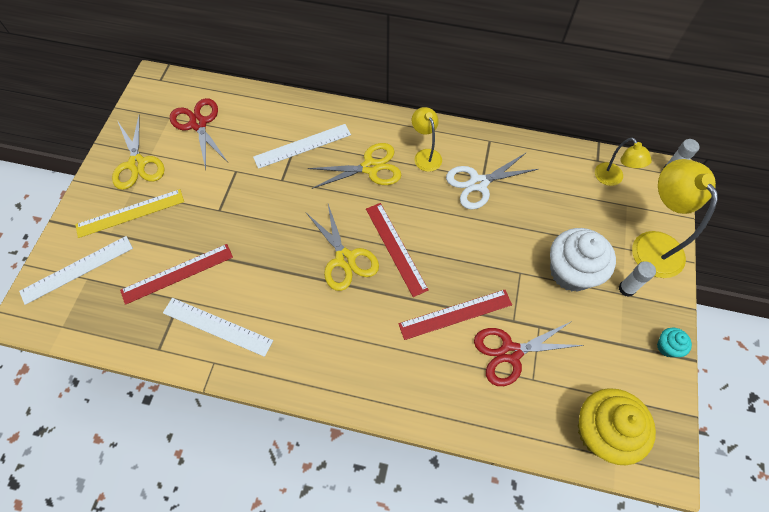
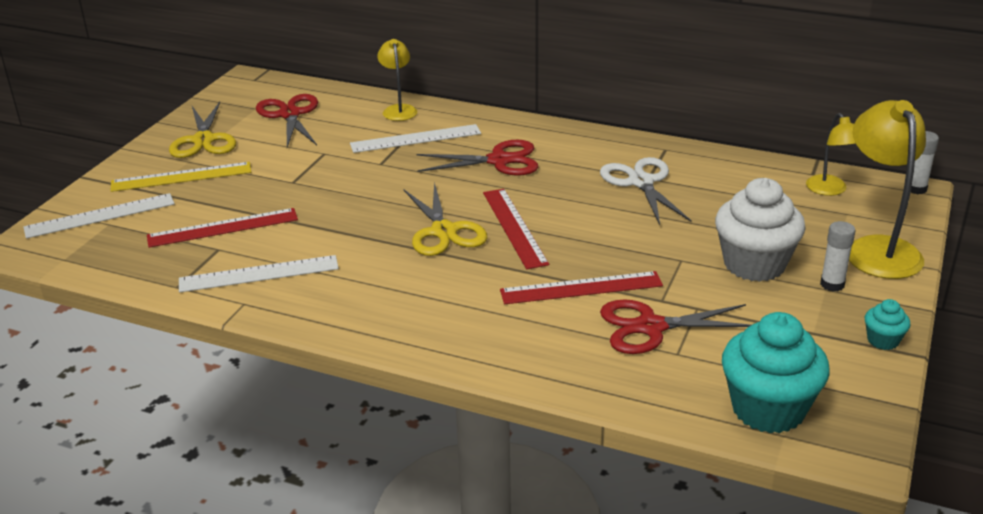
camera: 10 degrees right, 30 degrees down
(217, 326) = (259, 274): white ruler -> white ruler turned 45 degrees counterclockwise
(370, 167) = (499, 161): yellow scissors -> red scissors
(425, 155) = (575, 155): yellow lamp -> yellow lamp (399, 109)
(478, 183) = (641, 182): white scissors -> white scissors turned 90 degrees clockwise
(601, 432) = (768, 409): yellow cupcake -> turquoise cupcake

